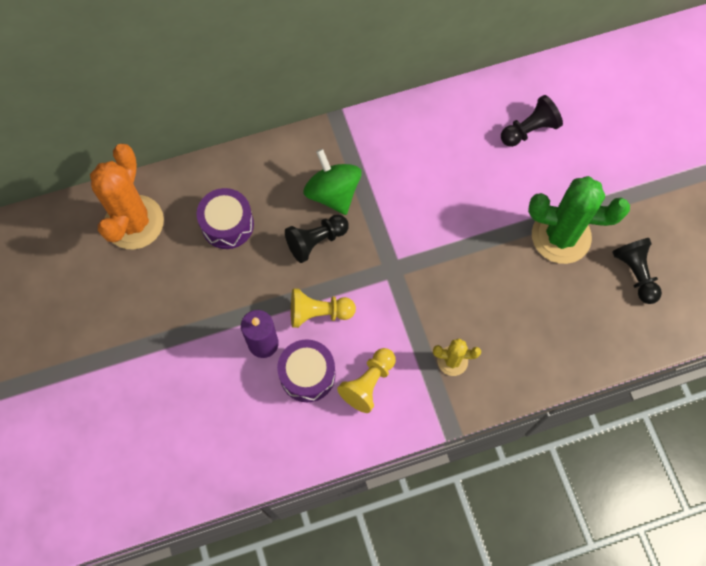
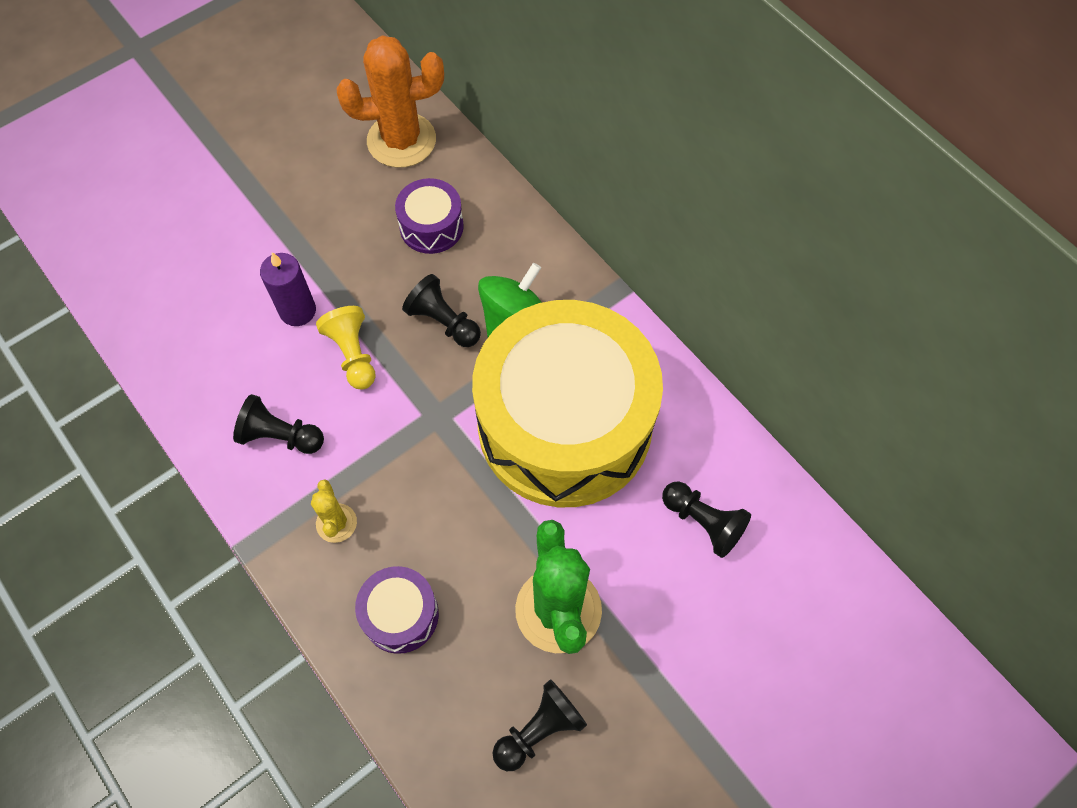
camera: 70 degrees right, 5 degrees down
(307, 374) = (273, 368): purple drum -> purple drum (400, 615)
(368, 383) = (280, 436): yellow pawn -> black pawn
(430, 188) = (564, 424): none -> yellow drum

